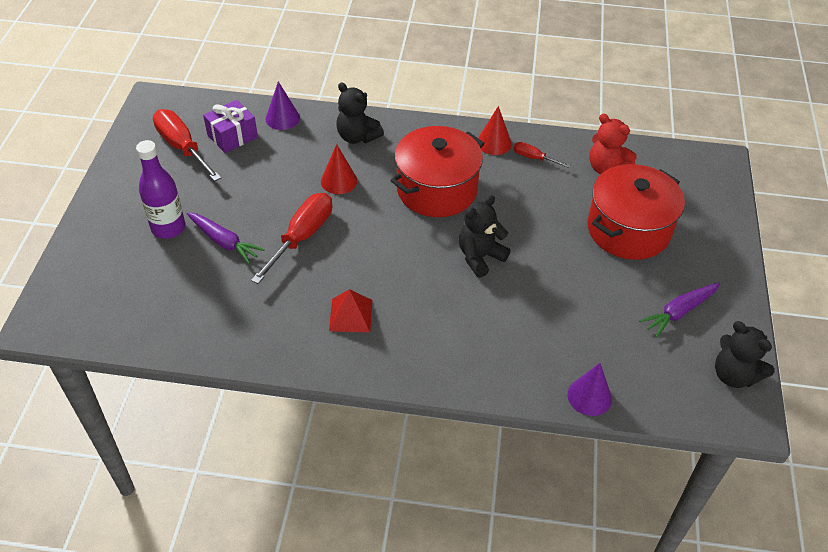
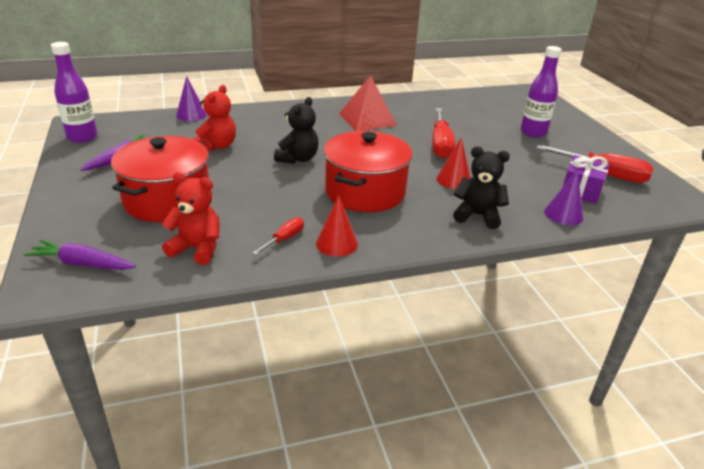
camera: 155 degrees right, 15 degrees down
(224, 242) = (488, 133): purple carrot -> purple carrot (82, 264)
(351, 315) = (367, 119): red pyramid -> red pyramid, size x1.54
(534, 158) = (284, 239): red screwdriver -> red screwdriver turned 60 degrees counterclockwise
(566, 308) = (217, 146): none -> red teddy bear
(734, 375) = (82, 137): black teddy bear -> purple bottle

